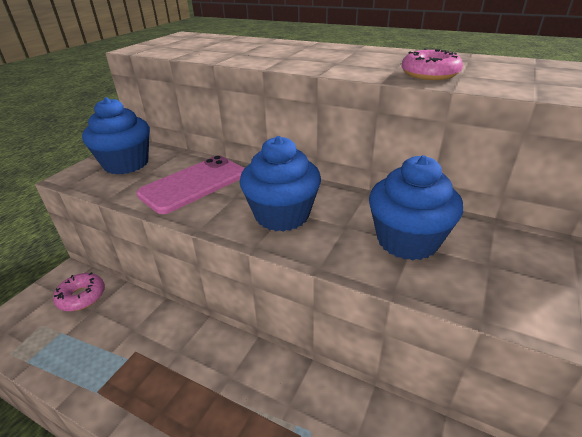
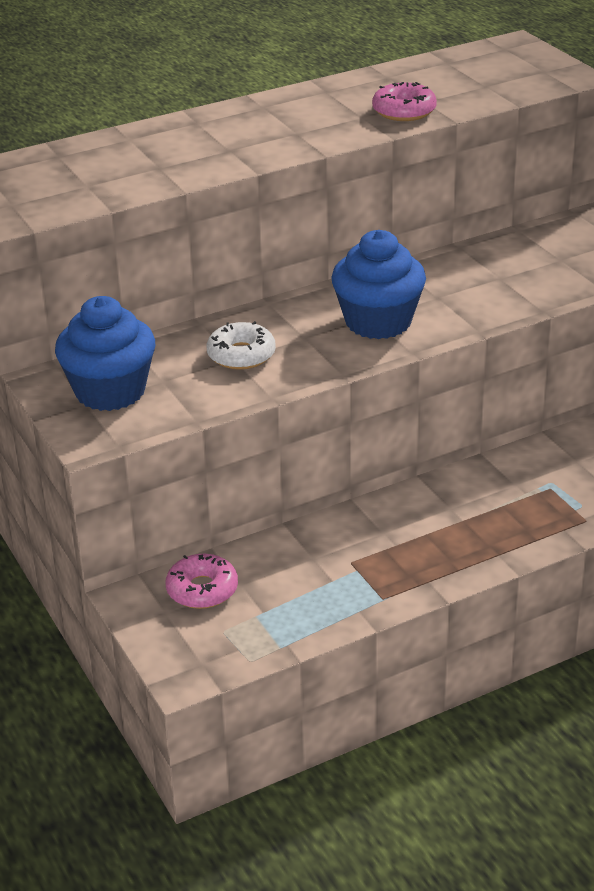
camera: 55 degrees left, 0 degrees up
(194, 184) = (241, 355): pink phone -> white donut
(407, 240) = (493, 277): blue cupcake -> none

